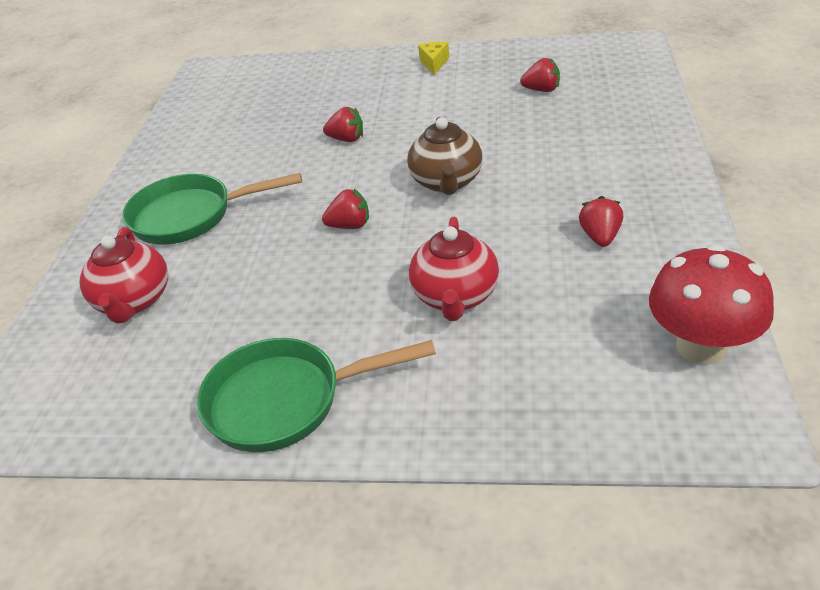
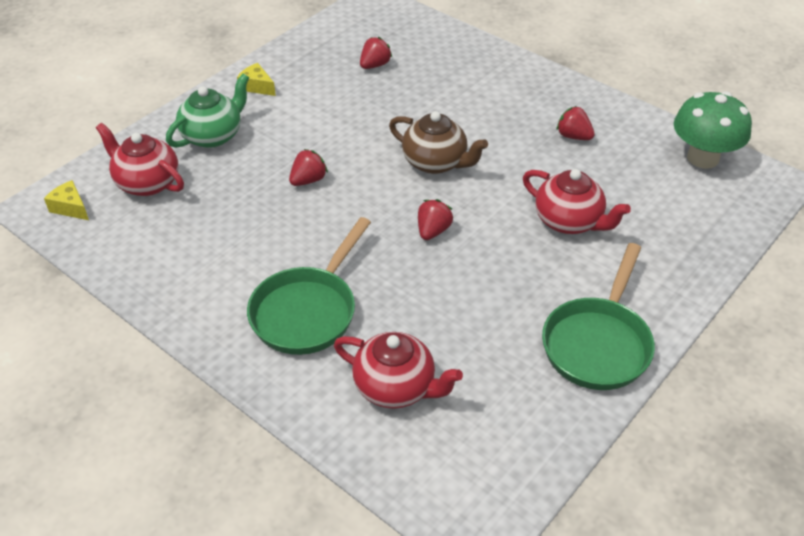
camera: 60 degrees left, 5 degrees up
(215, 78) = (70, 208): none -> yellow cheese
(269, 86) = (147, 183): none -> red teapot
(351, 79) = (213, 136): none -> green teapot
(701, 346) = (703, 158): red mushroom -> green mushroom

